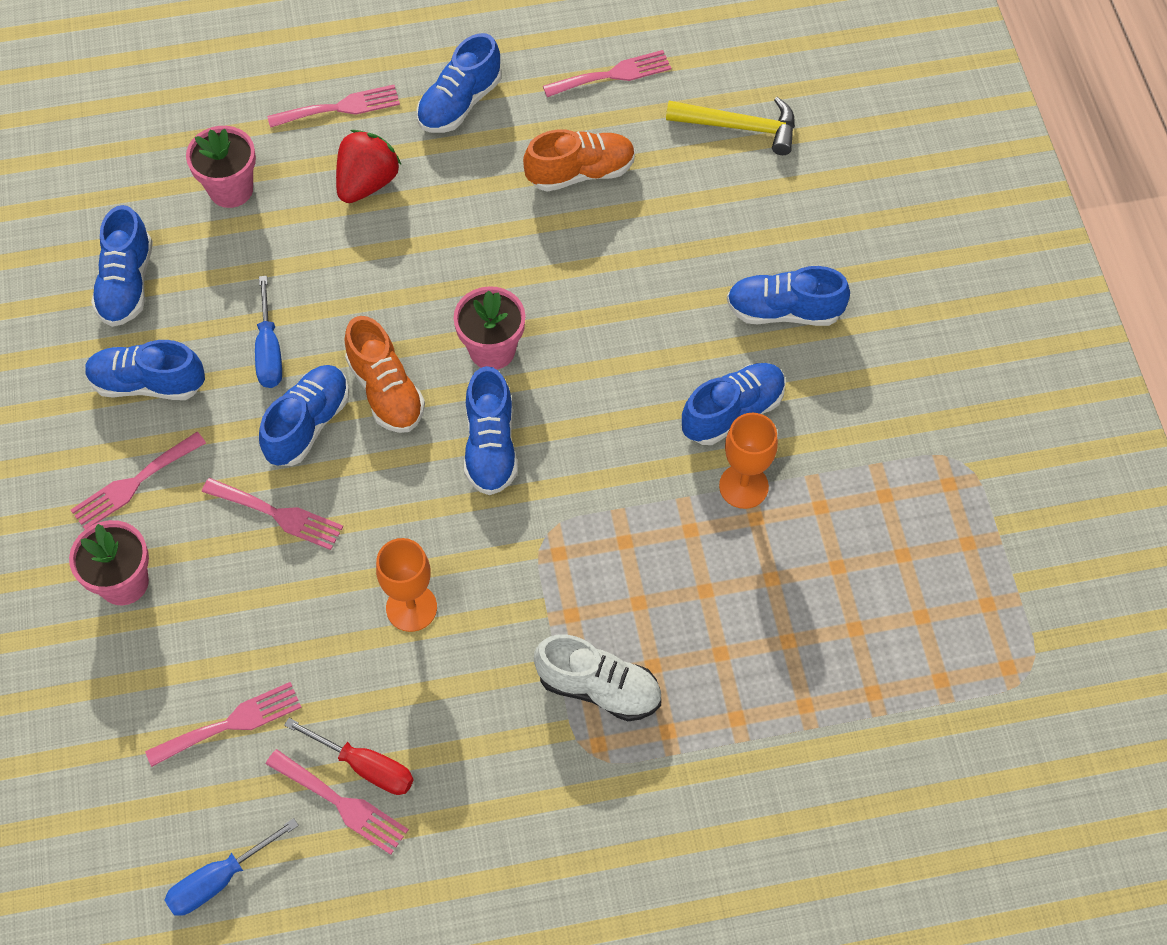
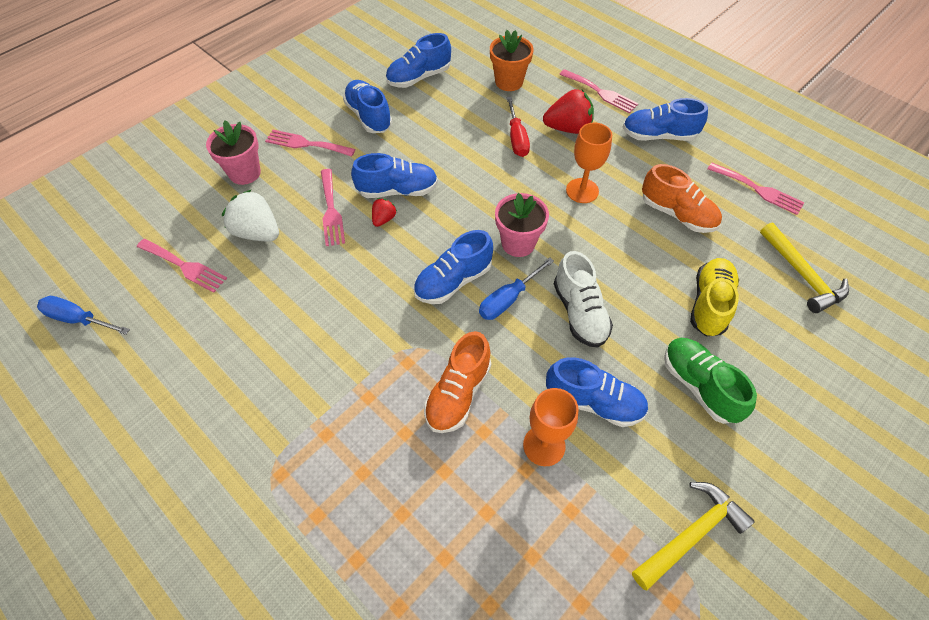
camera: 55 degrees right, 5 degrees down
(231, 189) = (509, 82): pink flower pot -> orange flower pot
(244, 615) = (257, 232): none -> white strawberry
(269, 350) = (429, 149): blue screwdriver -> blue screwdriver (508, 299)
(341, 465) = (384, 219): none -> red strawberry
(342, 804) = (159, 350): pink fork -> none
(365, 766) = (191, 347): red screwdriver -> red screwdriver (516, 138)
(386, 391) = (447, 211): orange shoe -> orange shoe (458, 393)
(411, 608) = (314, 307): orange goblet -> orange goblet (582, 191)
(599, 688) = (324, 448): white shoe -> white shoe (579, 312)
(708, 232) = (709, 304): none -> yellow shoe
(783, 311) = (699, 386): blue shoe -> green shoe
(908, 426) = (691, 534): none -> yellow hammer

